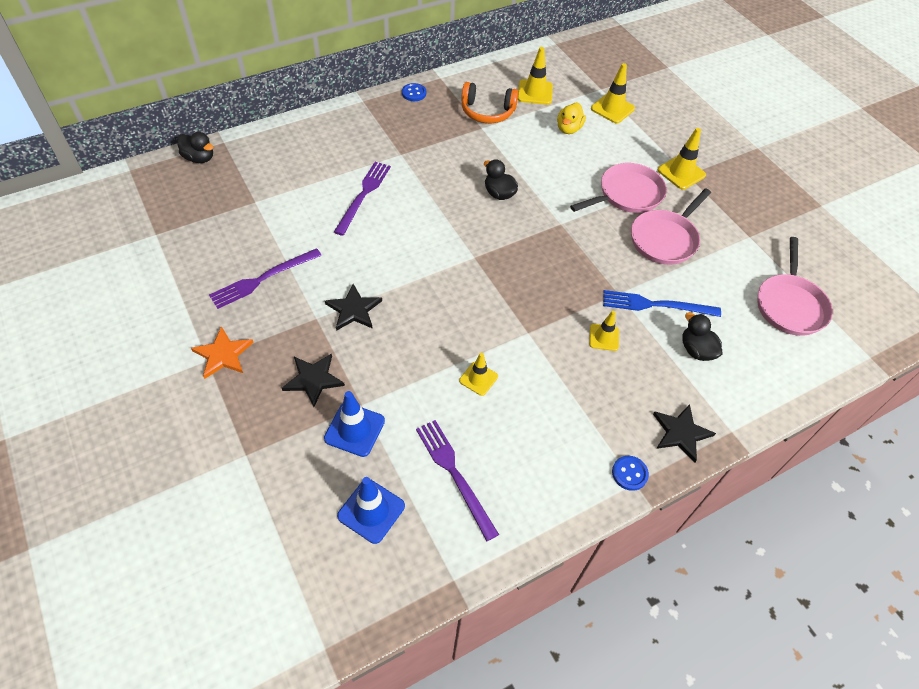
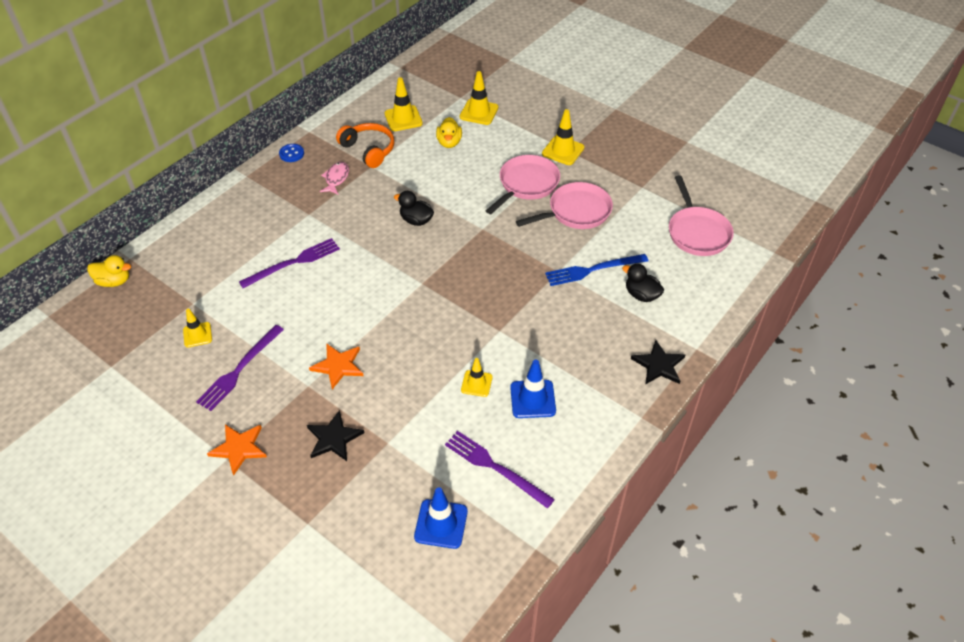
camera: 20 degrees left, 5 degrees down
(199, 158) = (114, 281): black duck -> yellow duck
(354, 309) = (338, 366): black star -> orange star
(354, 429) = (392, 465): blue traffic cone -> blue traffic cone (532, 399)
(363, 195) = (293, 263): purple fork -> purple fork turned 60 degrees clockwise
(443, 129) = (336, 178): none -> pink fish
(487, 112) = (369, 150): orange headphones -> orange headphones turned 120 degrees counterclockwise
(604, 337) = (563, 311): yellow traffic cone -> yellow traffic cone (197, 335)
(629, 473) = (634, 412): blue button -> none
(665, 239) = (575, 212): pink pan -> pink pan turned 135 degrees counterclockwise

